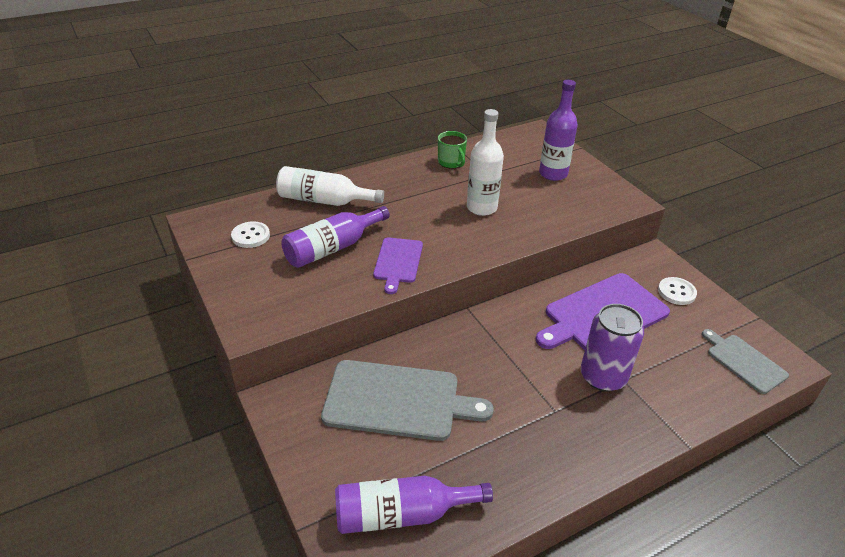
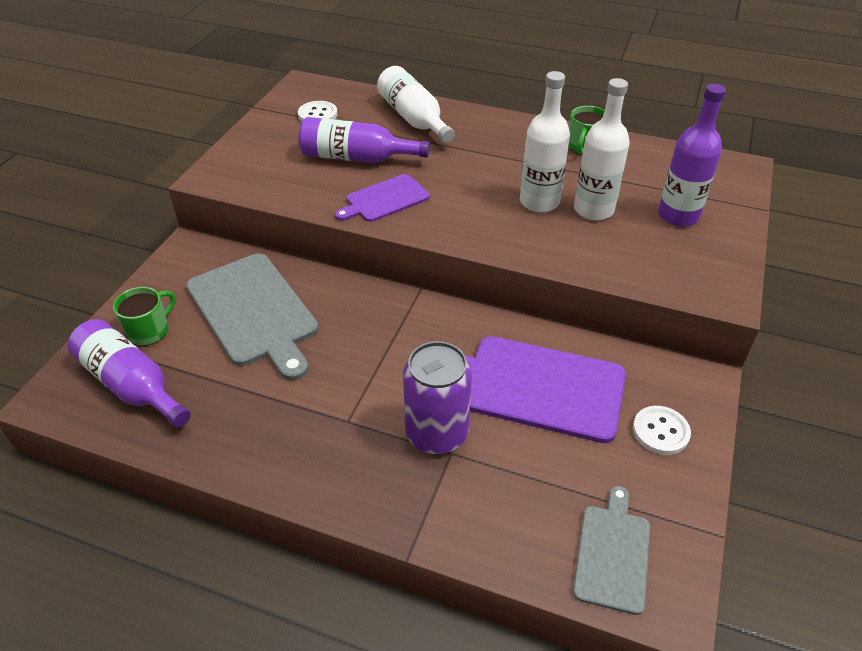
camera: 50 degrees right, 5 degrees up
(349, 472) = (149, 330): none -> green mug
(513, 195) = (593, 210): none -> white bottle

